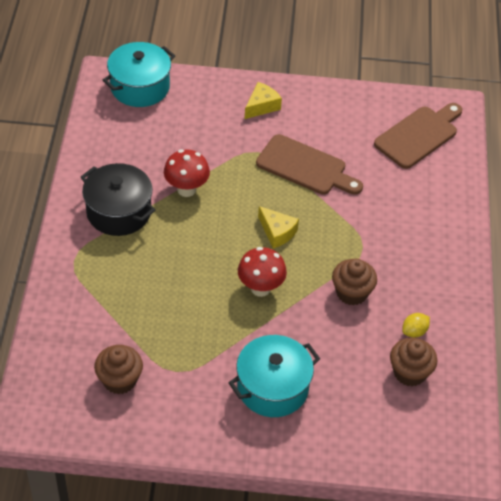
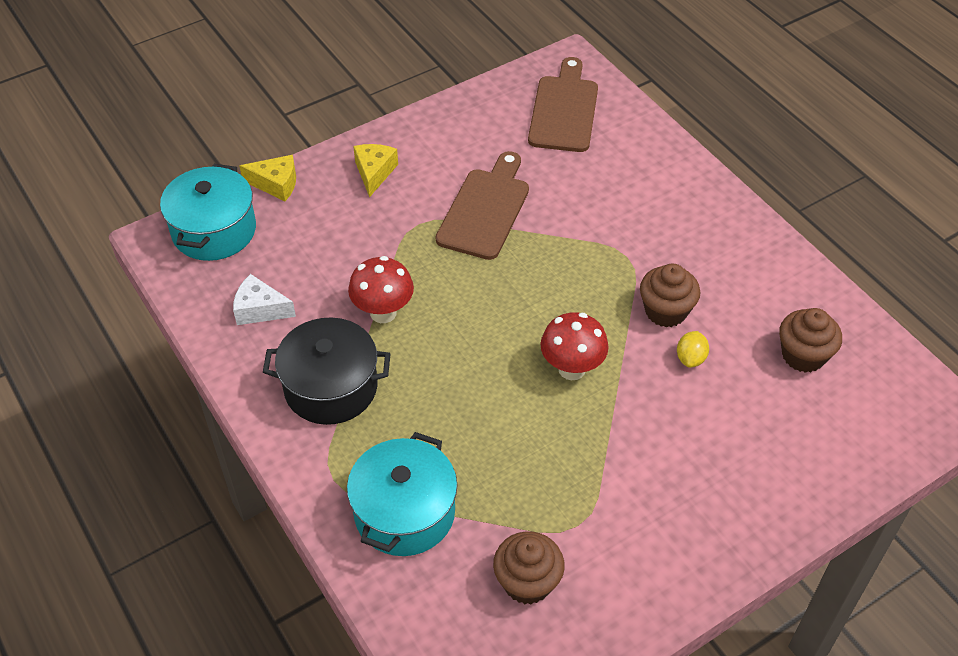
camera: 35 degrees left, 0 degrees up
(122, 146) = (260, 309): none -> white cheese
(273, 387) = (694, 468): turquoise pot -> turquoise pot (404, 512)
(277, 232) = (527, 297): yellow cheese -> yellow cheese (276, 184)
(305, 167) = (485, 210): brown cutting board -> brown cutting board turned 60 degrees counterclockwise
(414, 331) = (764, 310): yellow lemon -> yellow lemon (690, 358)

